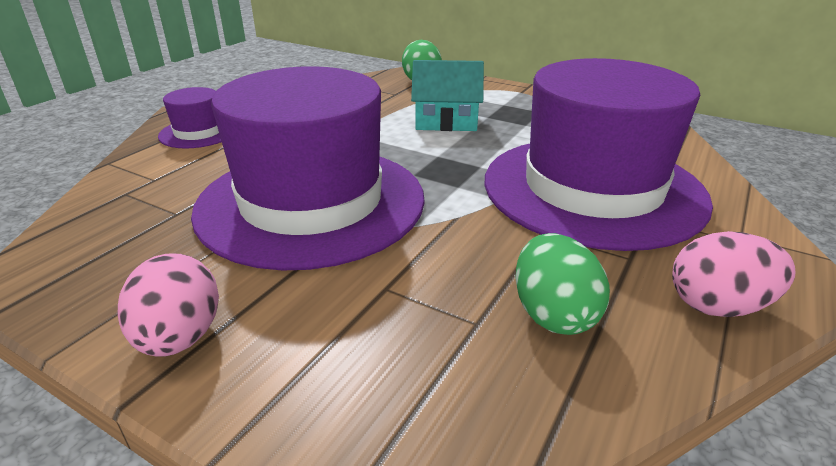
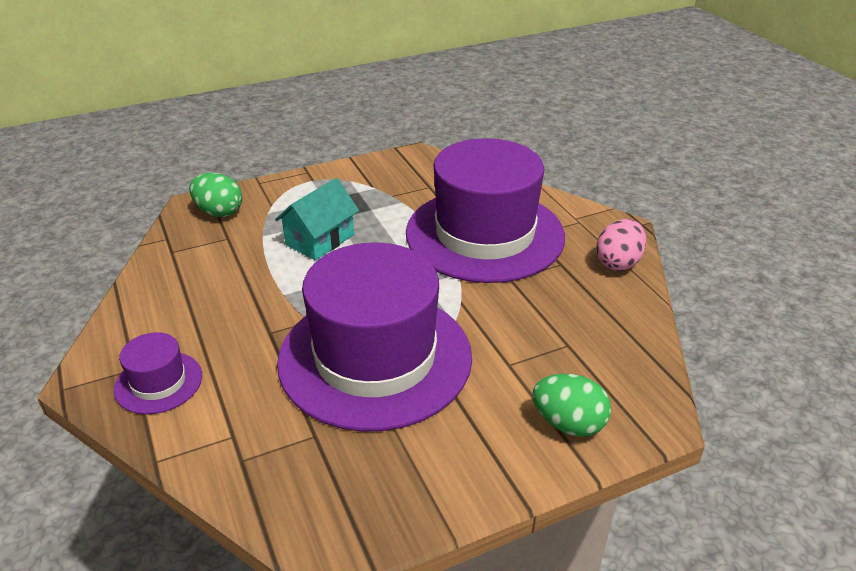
camera: 55 degrees left, 5 degrees up
(180, 338) = (485, 468): pink egg -> none
(553, 314) = (582, 315): green egg -> green egg (568, 424)

